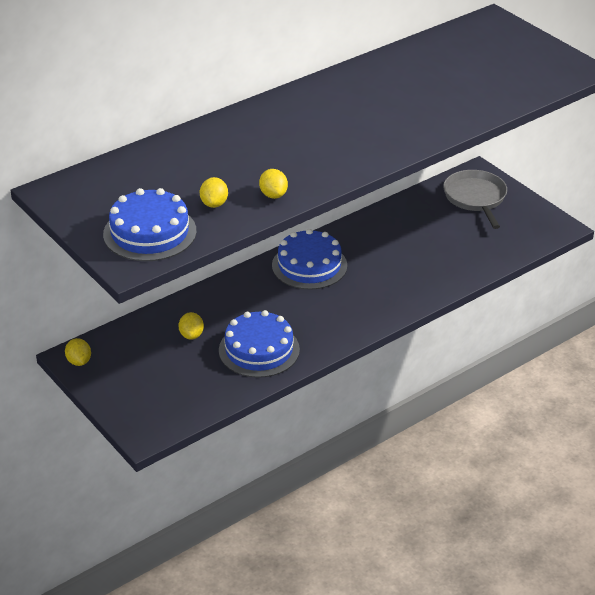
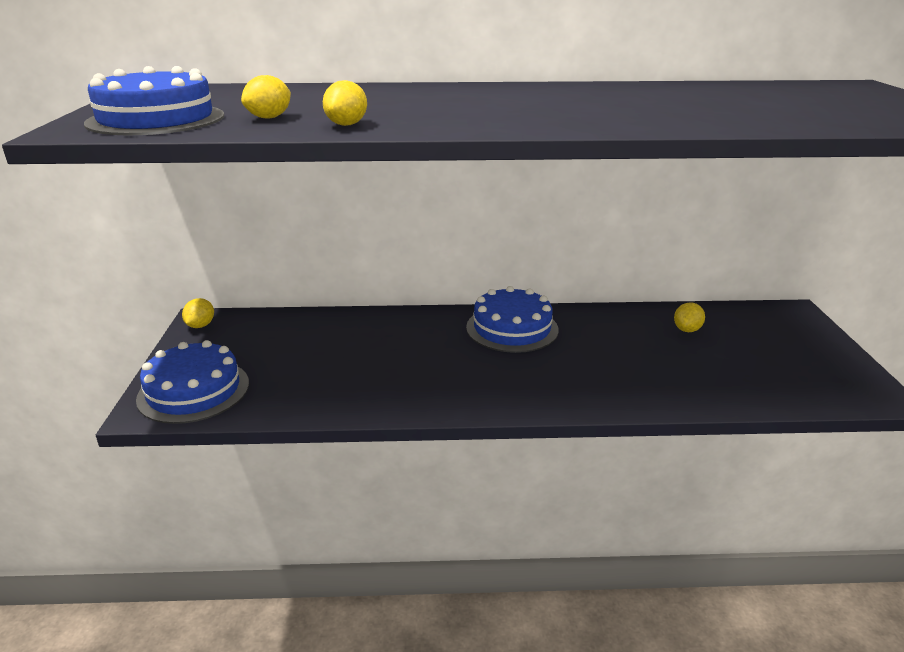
camera: 35 degrees right, 10 degrees down
(191, 335) = (321, 343): yellow lemon -> yellow lemon (687, 330)
(259, 350) = (364, 381): blue cake -> blue cake (193, 390)
(475, 198) = (773, 332): grey pan -> none

